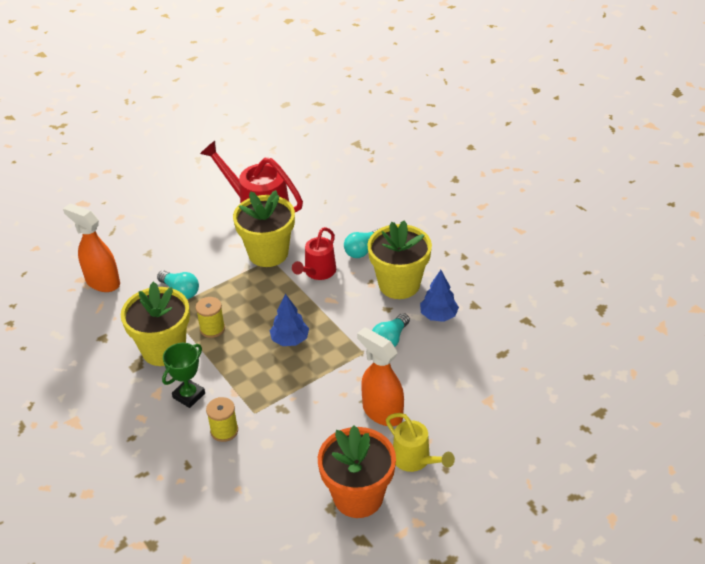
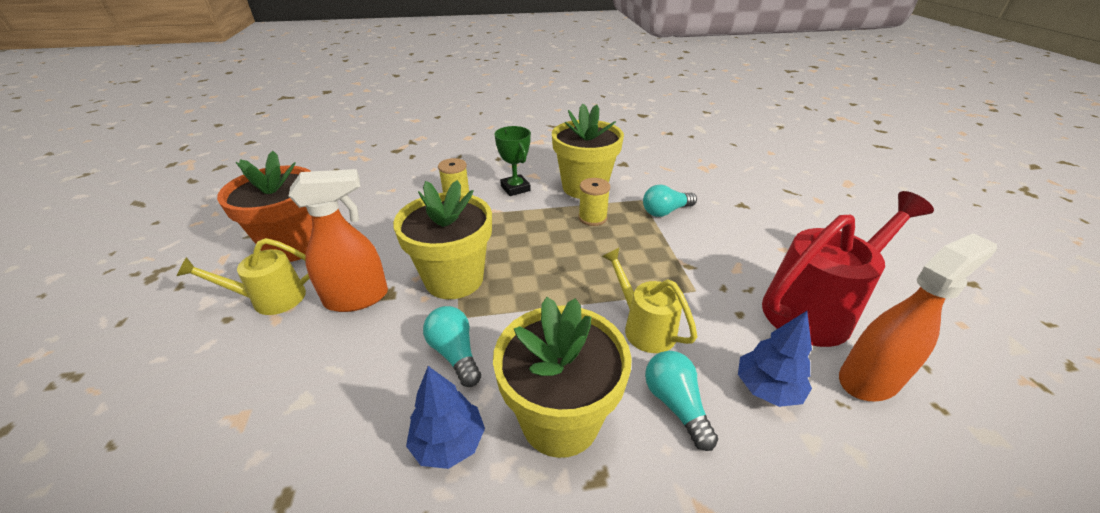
camera: 115 degrees right, 5 degrees down
(102, 282) = (703, 174): orange spray bottle -> orange spray bottle (869, 379)
(268, 253) = (708, 291): yellow flower pot -> yellow flower pot (454, 279)
(290, 340) = (533, 263): blue tree -> blue tree (767, 388)
(317, 272) = (644, 326): red watering can -> yellow watering can

